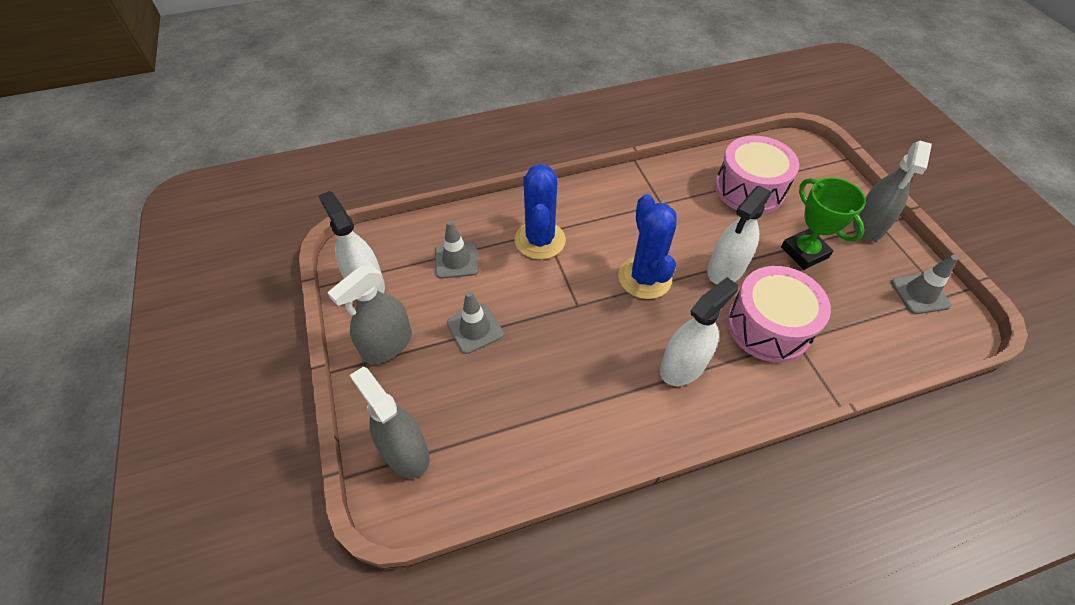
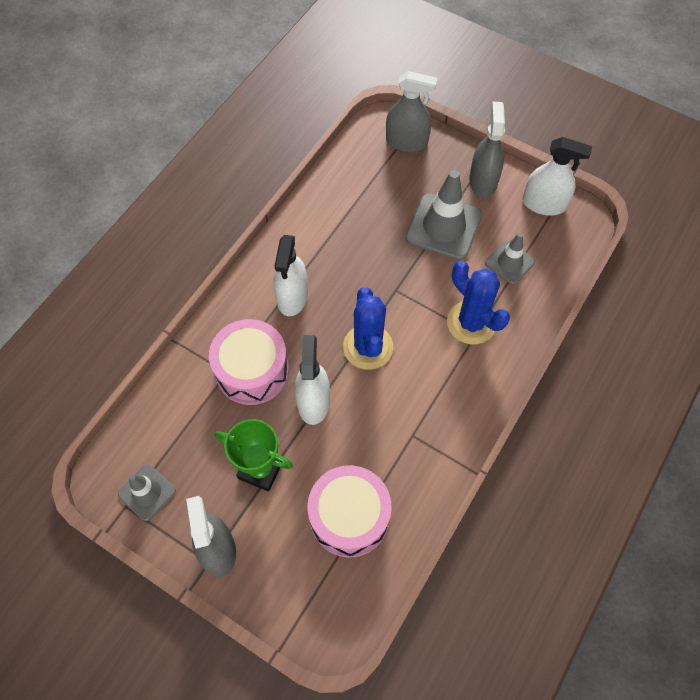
camera: 140 degrees right, 10 degrees up
(475, 329) = (443, 227): grey traffic cone -> grey traffic cone, size x1.71
(644, 278) = (368, 347): blue cactus -> blue cactus turned 45 degrees clockwise

